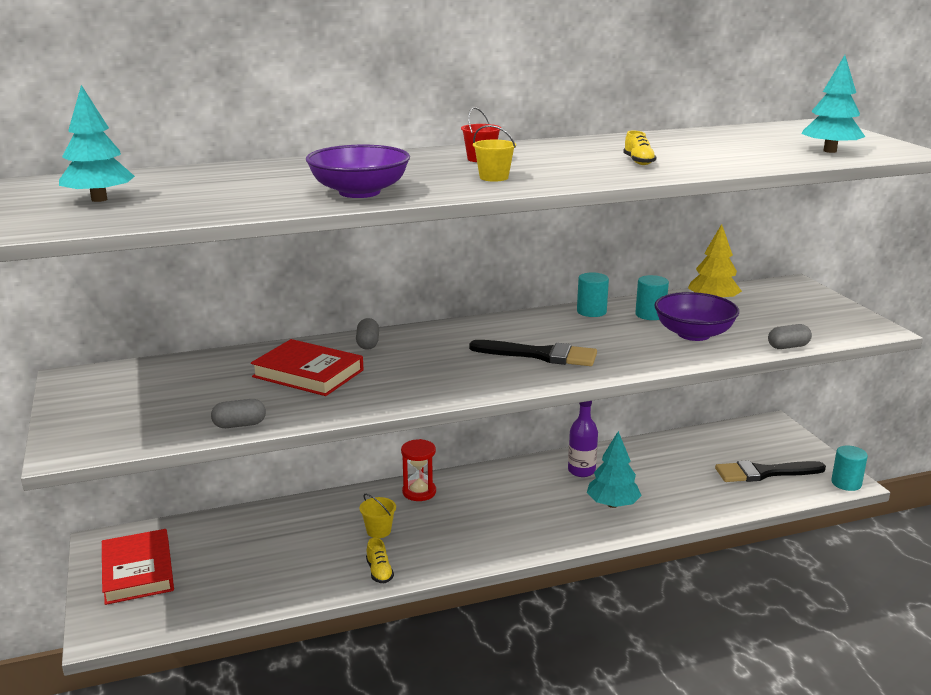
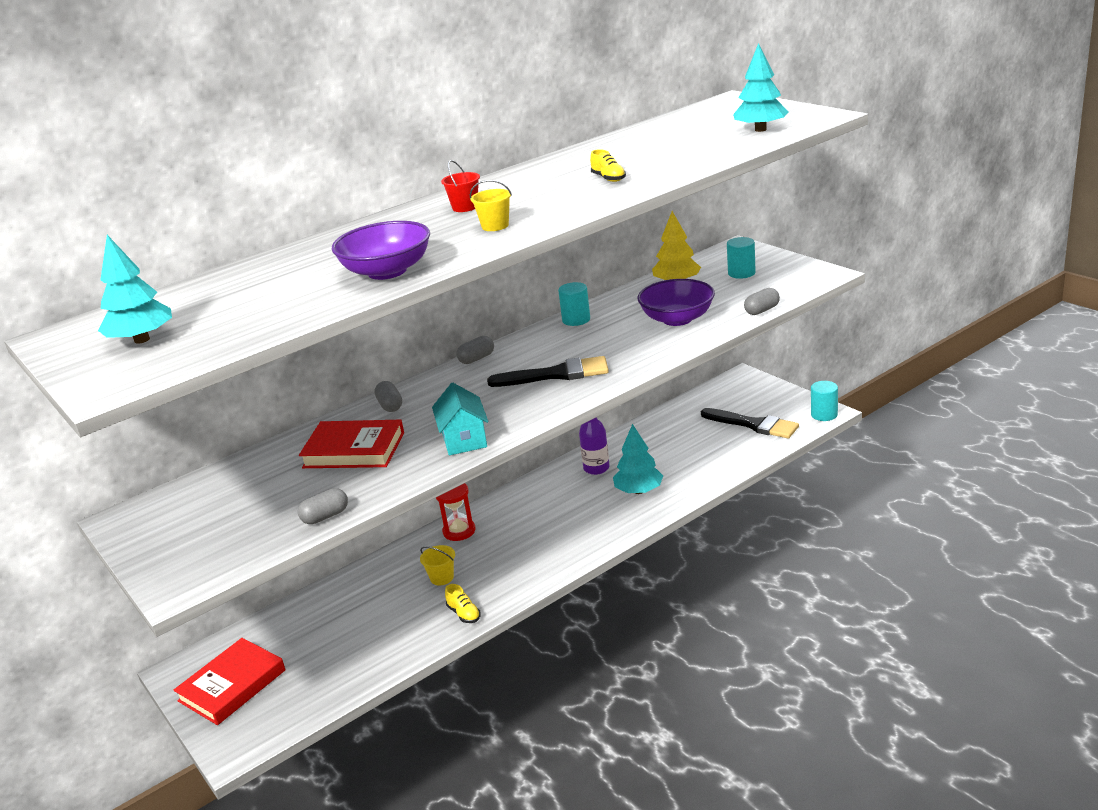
camera: 15 degrees left, 5 degrees up
(138, 571) = (232, 685): red book -> red book turned 75 degrees clockwise
(413, 391) = (464, 439): none -> turquoise house
(474, 323) = (476, 359): none -> grey capsule
(650, 315) = (629, 309): turquoise cylinder -> turquoise cylinder (741, 273)
(764, 473) = (753, 425): black brush -> black brush turned 120 degrees counterclockwise

